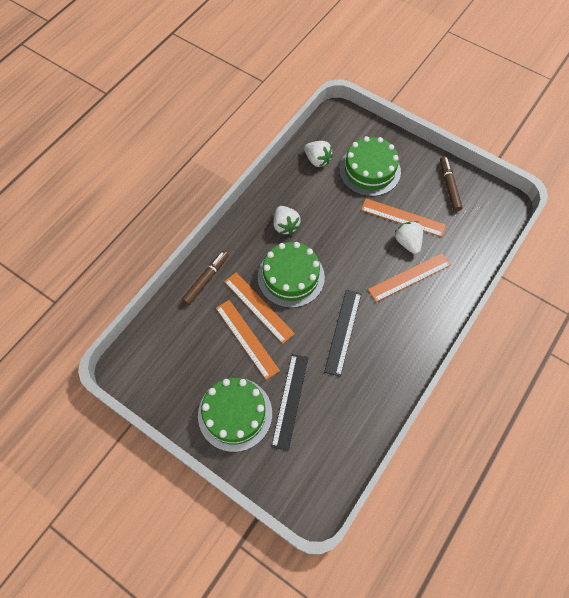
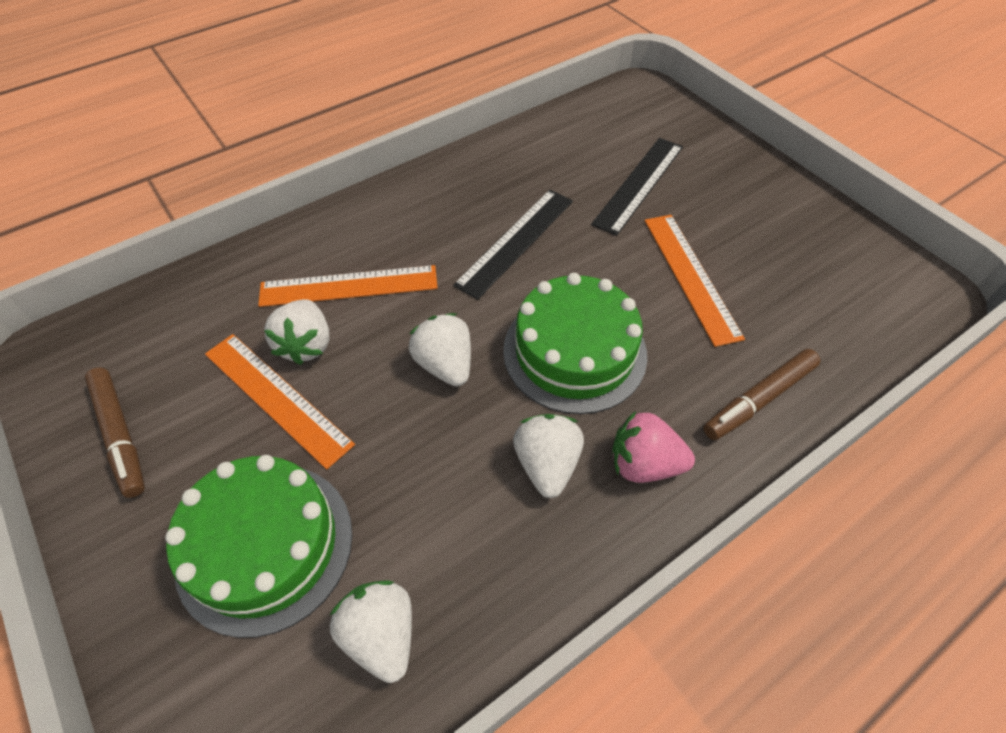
camera: 160 degrees left, 10 degrees down
(235, 414) = (730, 191): green cake -> none
(248, 237) = (644, 464): none -> pink strawberry
(258, 307) = (656, 318): orange ruler -> none
(344, 253) = (445, 364): none -> white strawberry
(449, 186) = (120, 435): brown marker -> brown marker turned 45 degrees counterclockwise

